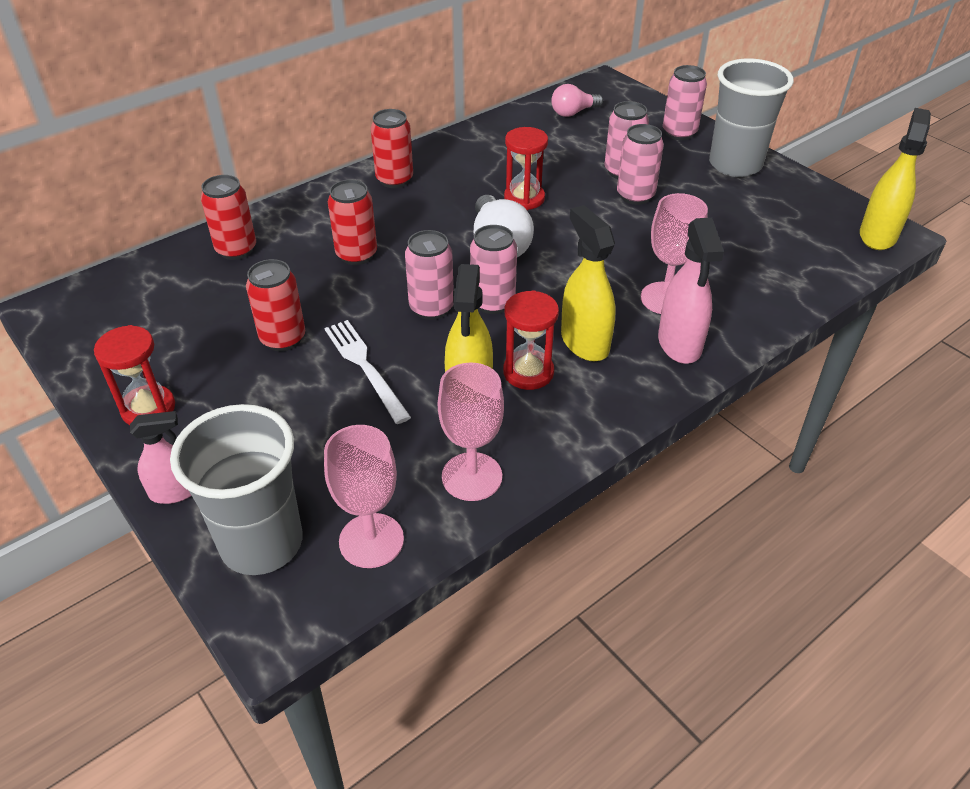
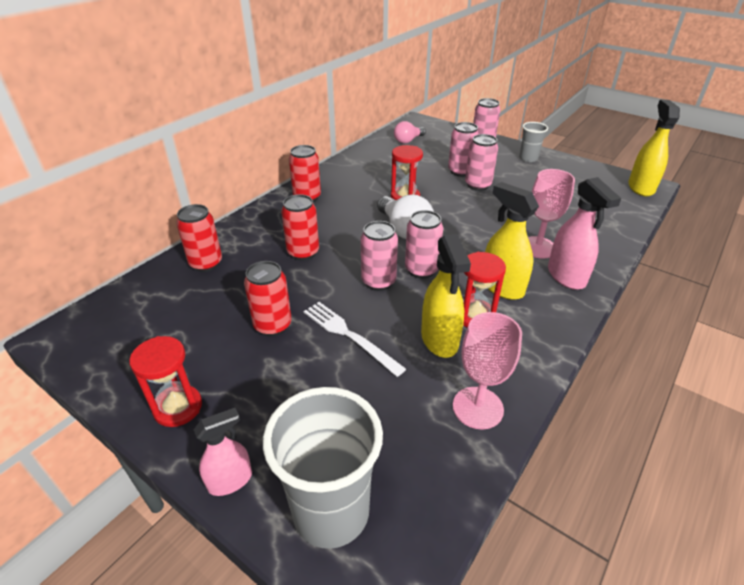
camera: 15 degrees left, 5 degrees down
(371, 540) = (425, 484): pink goblet -> none
(735, 165) = (528, 158): grey cup -> grey cup, size x0.52

